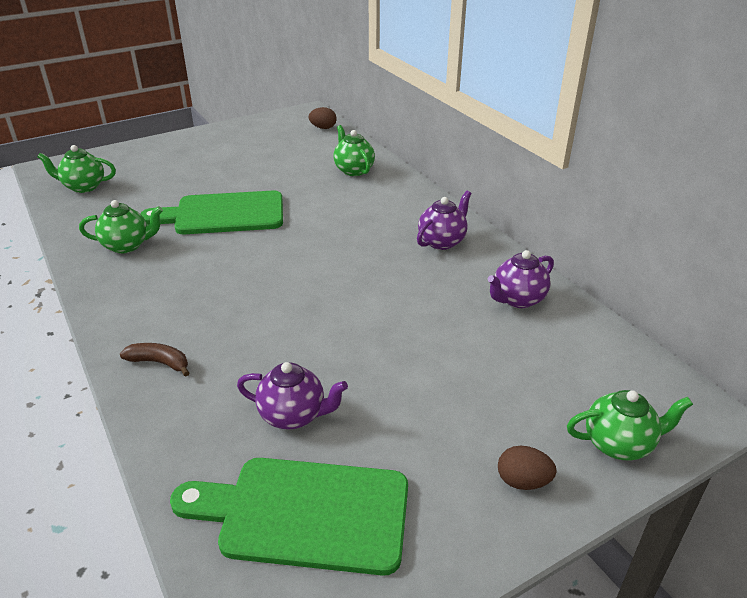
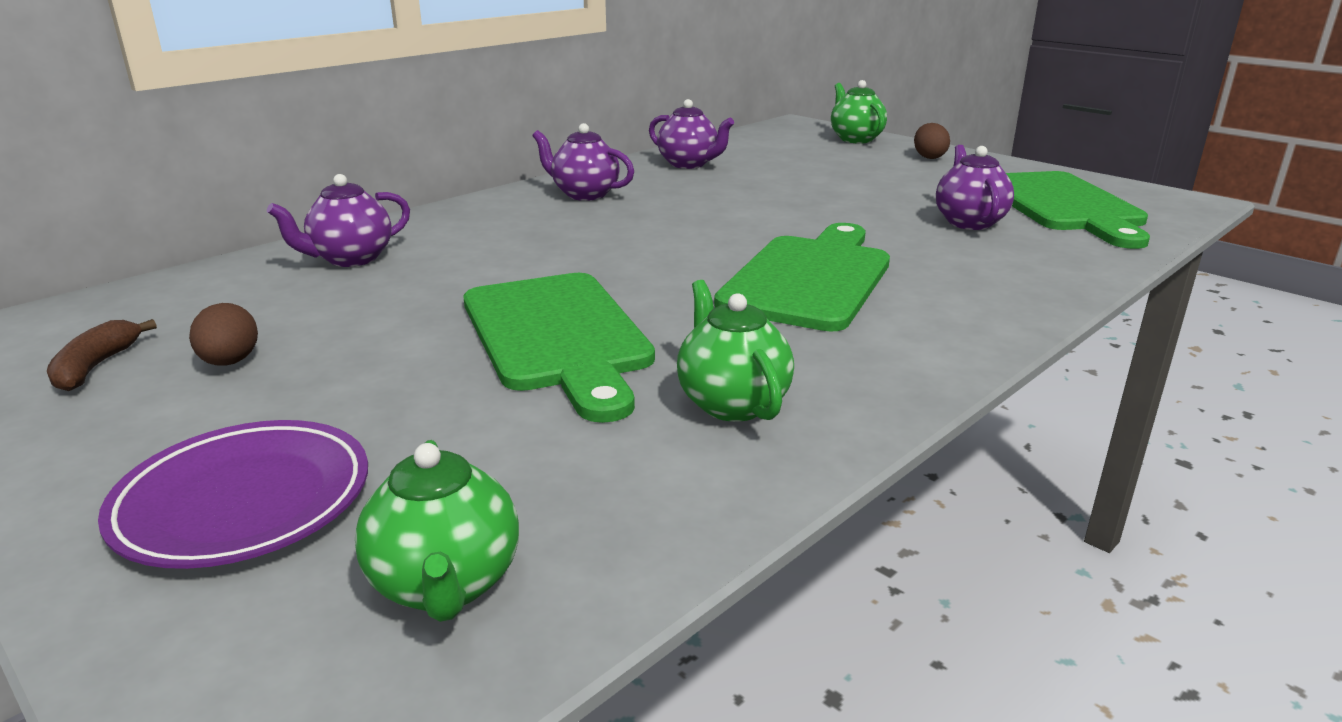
camera: 105 degrees left, 10 degrees down
(154, 160) = (244, 502): none -> purple plate
(159, 363) = (988, 295): brown banana -> brown banana (96, 367)
(236, 298) = (809, 279): none -> green cutting board
(323, 128) = (98, 310): brown egg -> brown egg (230, 362)
(353, 170) = (351, 259): green teapot -> purple teapot

